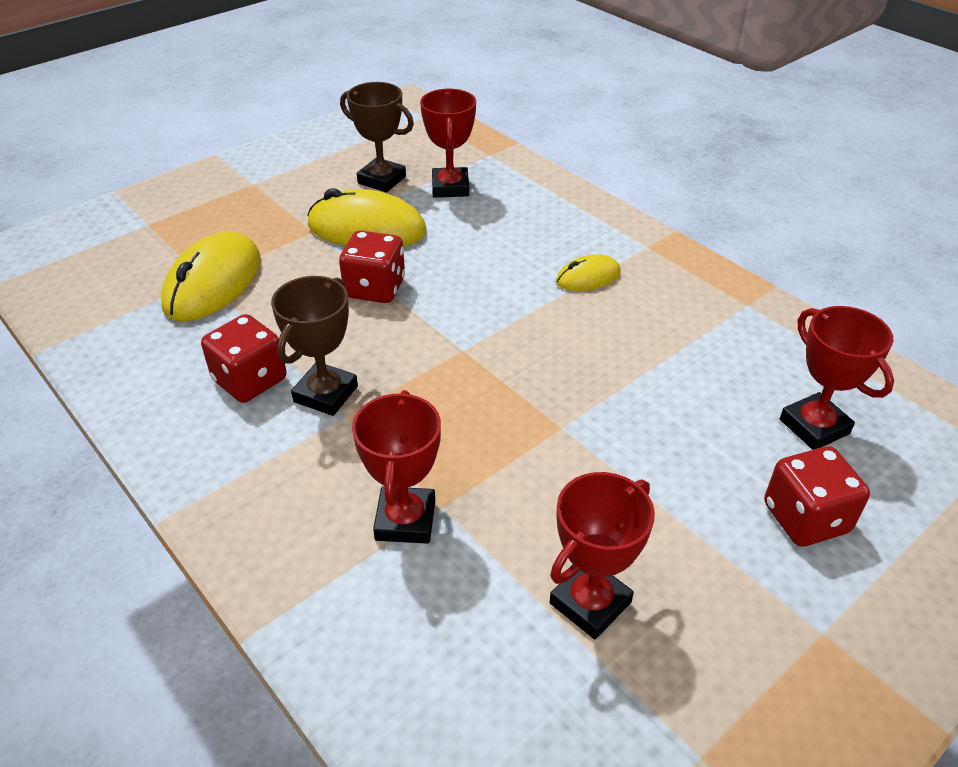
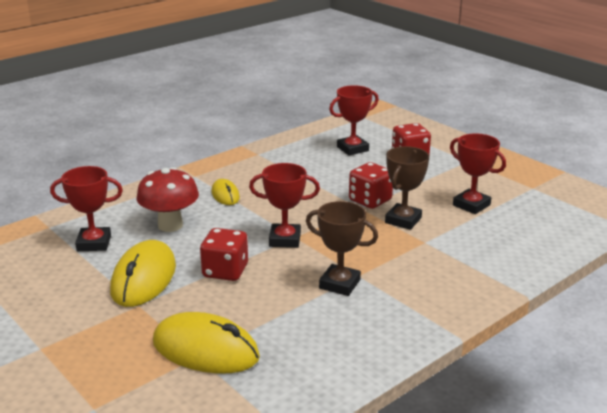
camera: 90 degrees left, 15 degrees down
(250, 380) = (327, 316): red dice -> red dice (370, 200)
(382, 180) = (67, 275): brown trophy -> brown trophy (403, 220)
(405, 520) = (437, 252): red trophy -> red trophy (285, 239)
(494, 237) = (170, 225): none -> red mushroom

